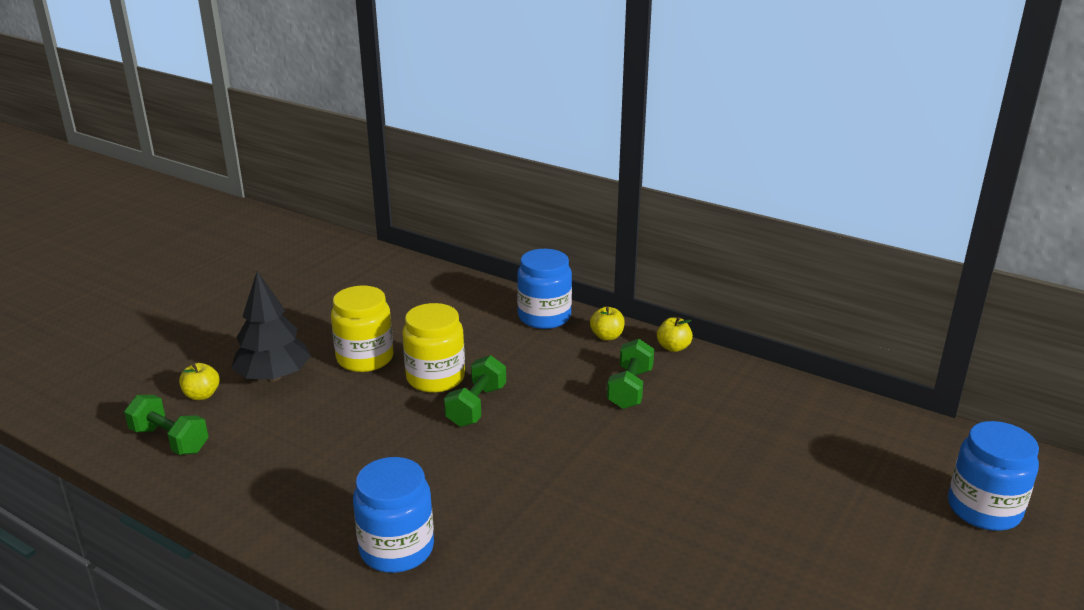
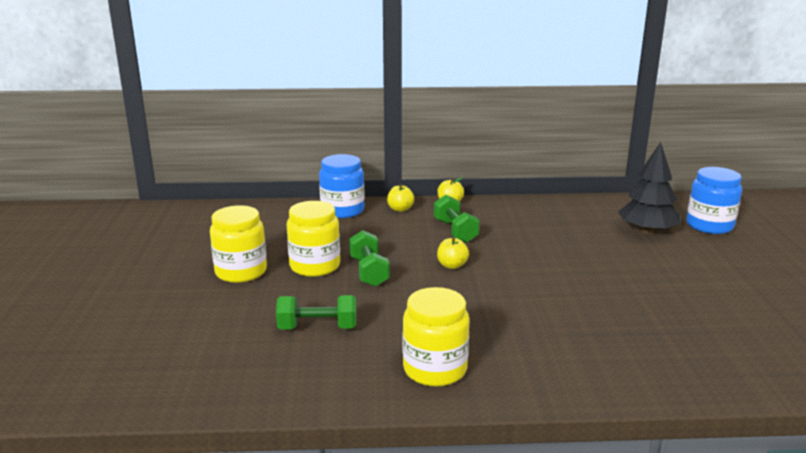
camera: 35 degrees left, 5 degrees down
(170, 440) = (141, 378): green dumbbell -> green dumbbell (317, 328)
(202, 395) = (127, 339): yellow apple -> yellow apple (452, 265)
(273, 376) = (177, 306): black tree -> black tree (647, 231)
(397, 549) = (435, 369): blue jar -> yellow jar

